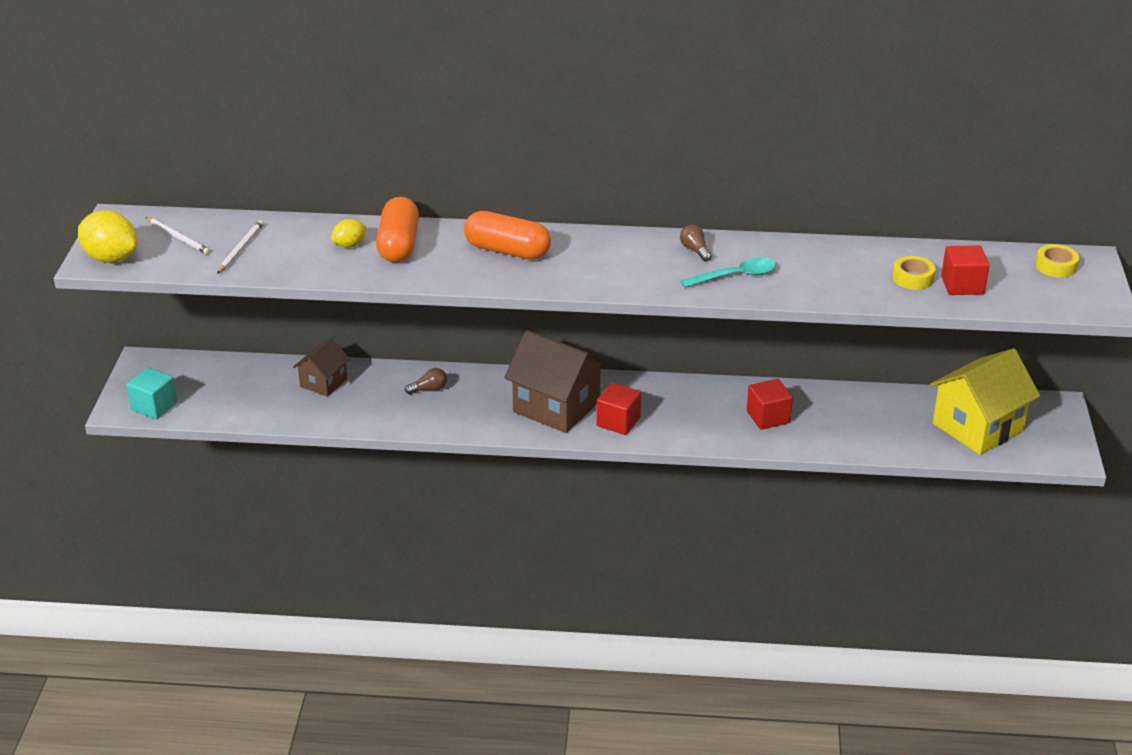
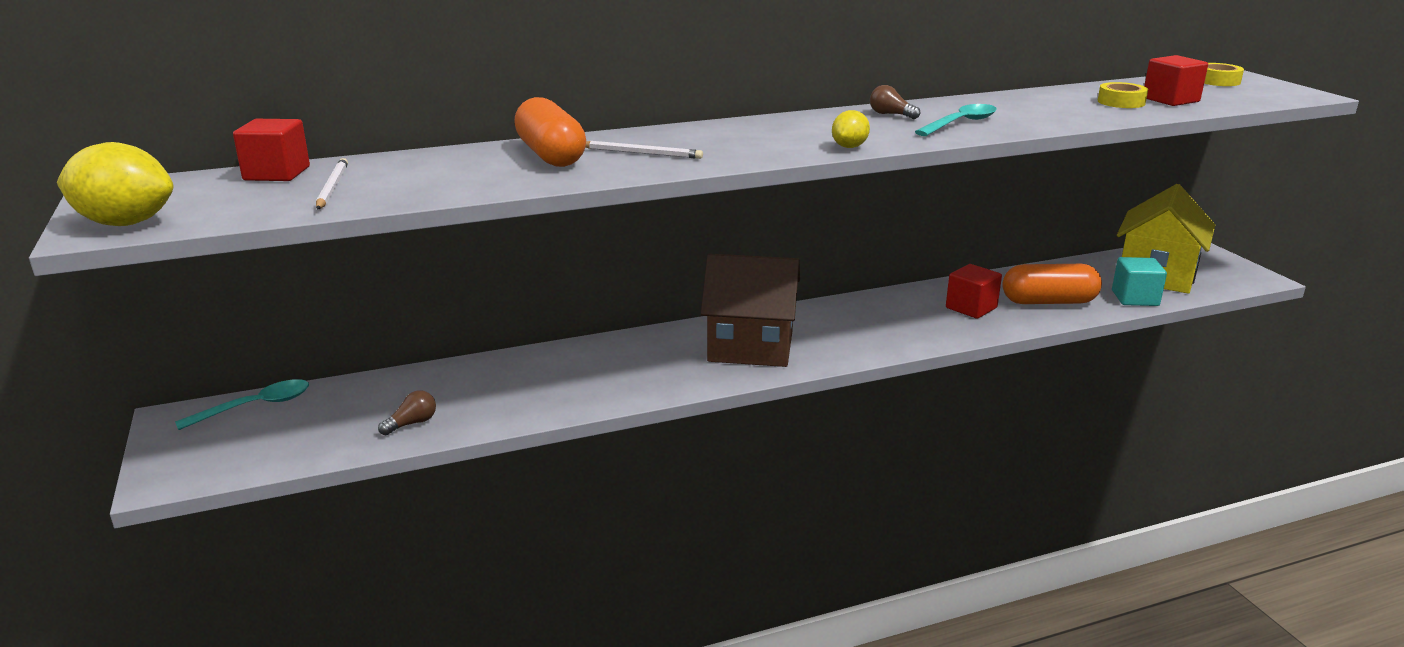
camera: 25 degrees left, 10 degrees down
(154, 406) = (217, 464): turquoise cube -> turquoise cube (1135, 298)
(178, 237) = (226, 191): white pencil -> white pencil (641, 153)
(194, 366) = (255, 406): none -> turquoise spoon
(323, 383) = (450, 385): brown house -> none
(349, 245) = (486, 164): yellow lemon -> yellow lemon (849, 147)
(429, 389) = (589, 363): brown light bulb -> brown light bulb (412, 423)
(507, 251) = (690, 141): orange capsule -> orange capsule (1048, 302)
(618, 422) = (831, 344): red cube -> red cube (277, 173)

